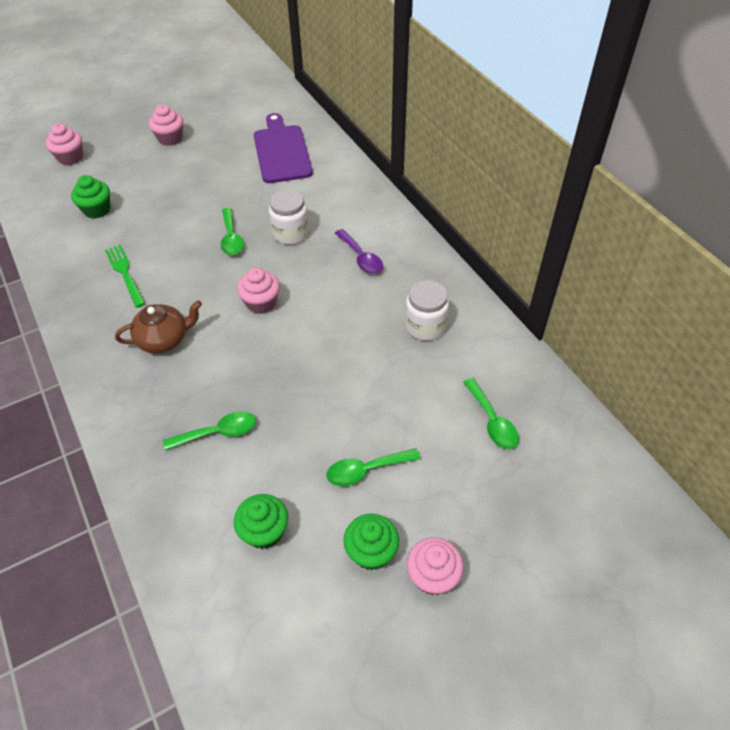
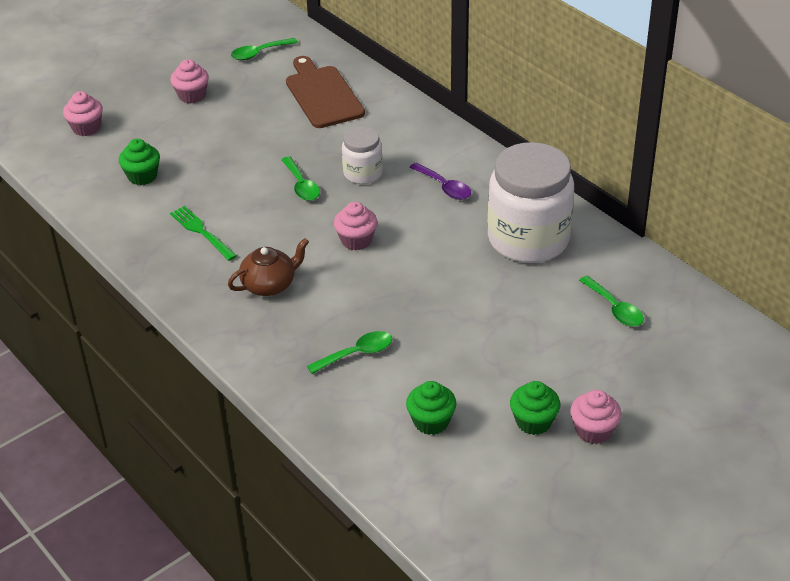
camera: 10 degrees left, 10 degrees down
(281, 151) = (322, 95): purple cutting board -> brown cutting board
(366, 470) = (509, 362): green spoon -> green spoon (259, 53)
(425, 326) = (528, 239): white jar -> white jar, size x1.96

